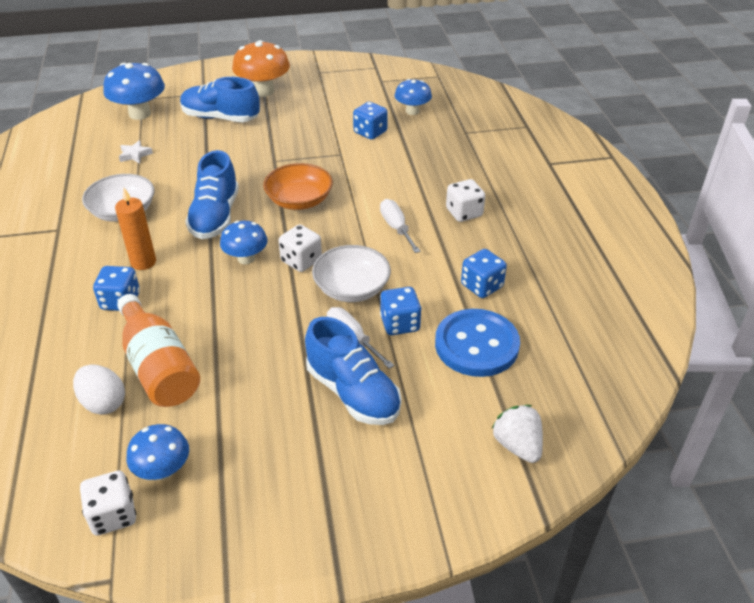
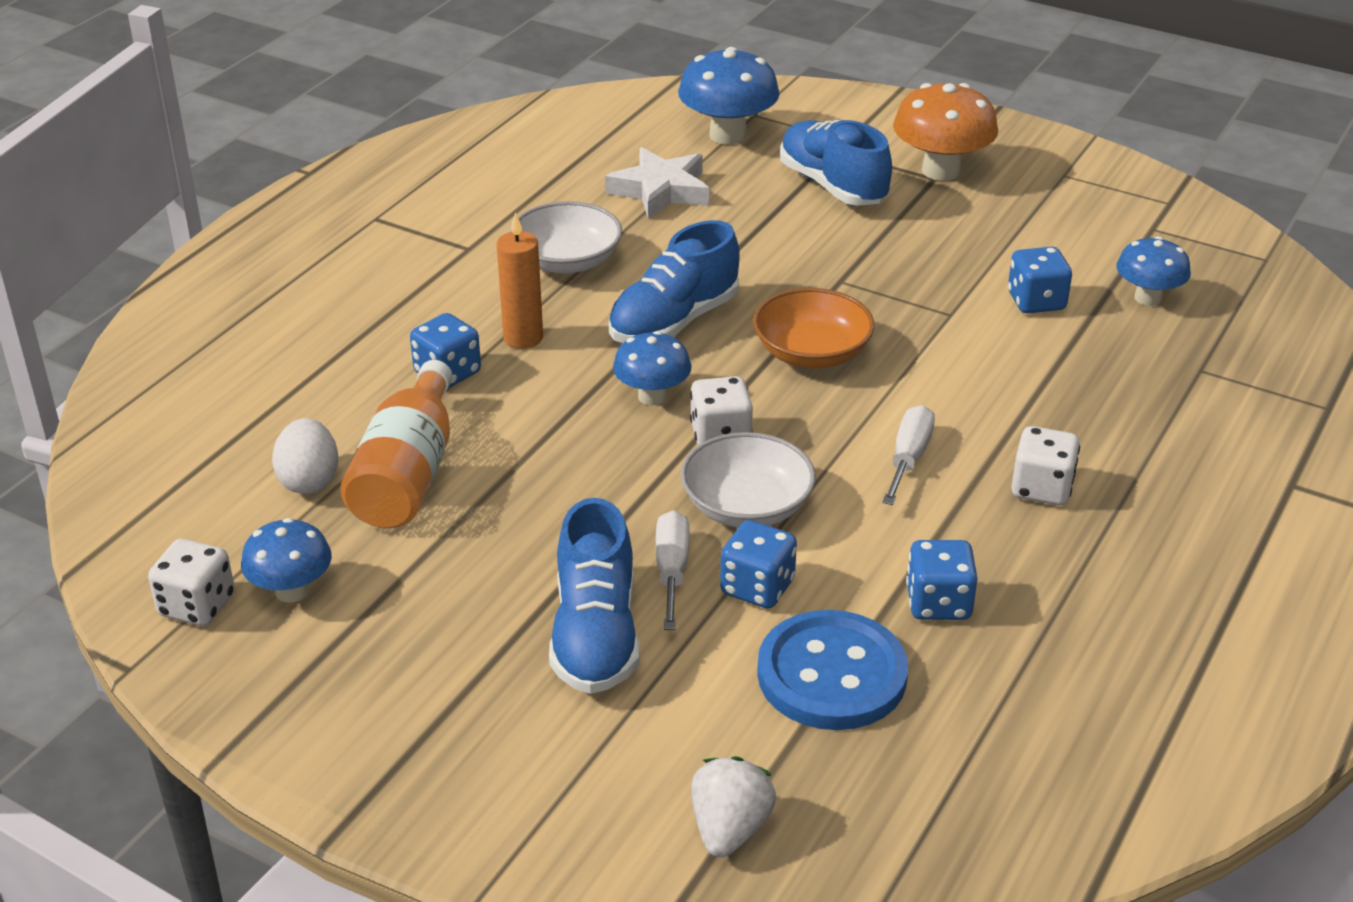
camera: 40 degrees right, 5 degrees down
(135, 155) = (661, 191): white star -> white star, size x1.92

